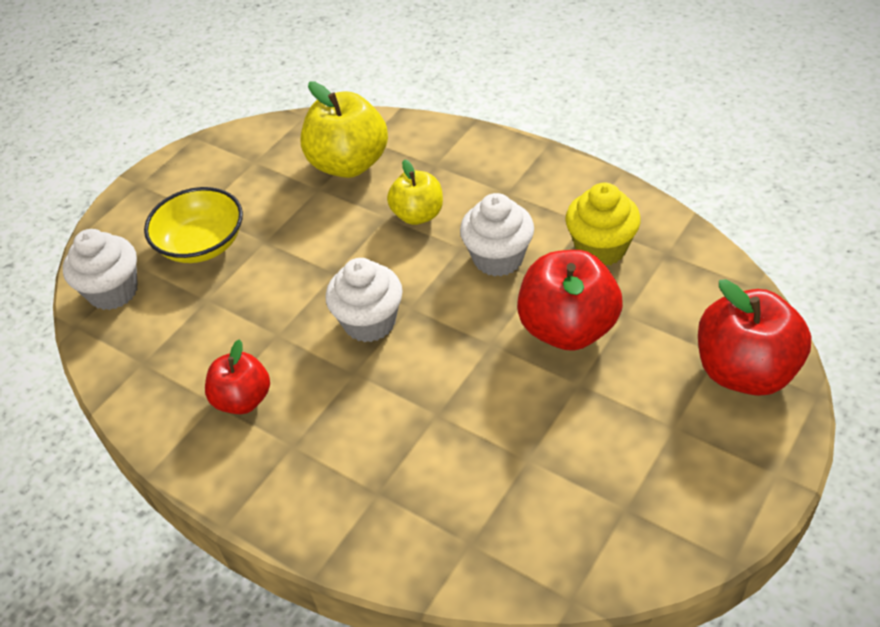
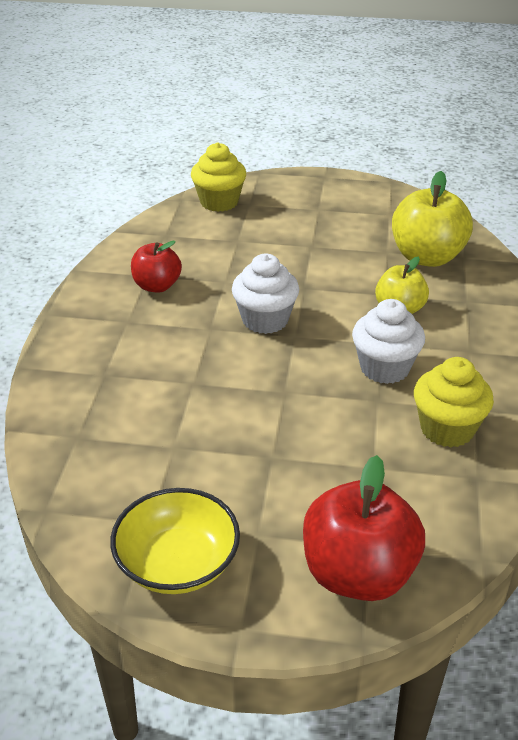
camera: 60 degrees right, 10 degrees down
(113, 291) = (219, 202): white cupcake -> yellow cupcake
(202, 244) = (288, 220): yellow bowl -> yellow bowl (177, 563)
(567, 328) = (331, 433): red apple -> none

